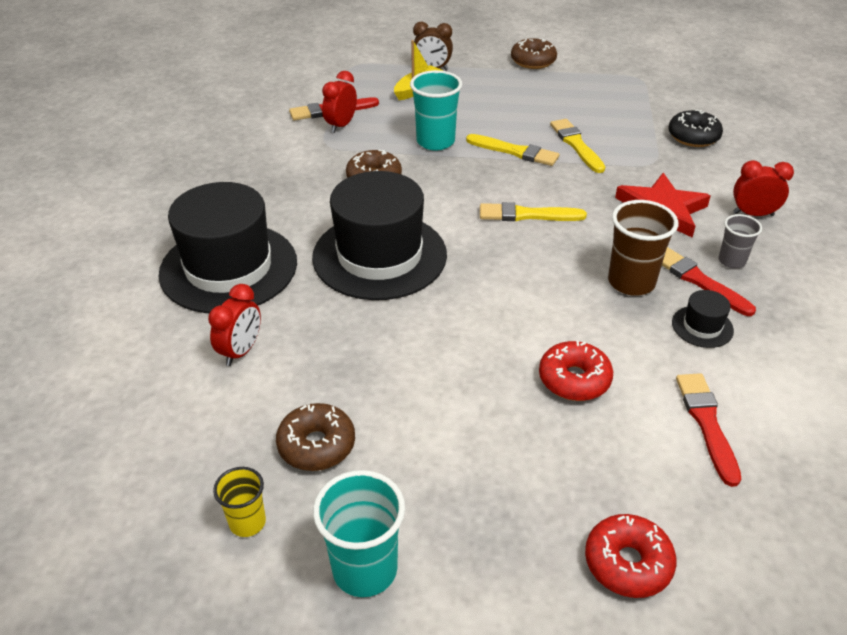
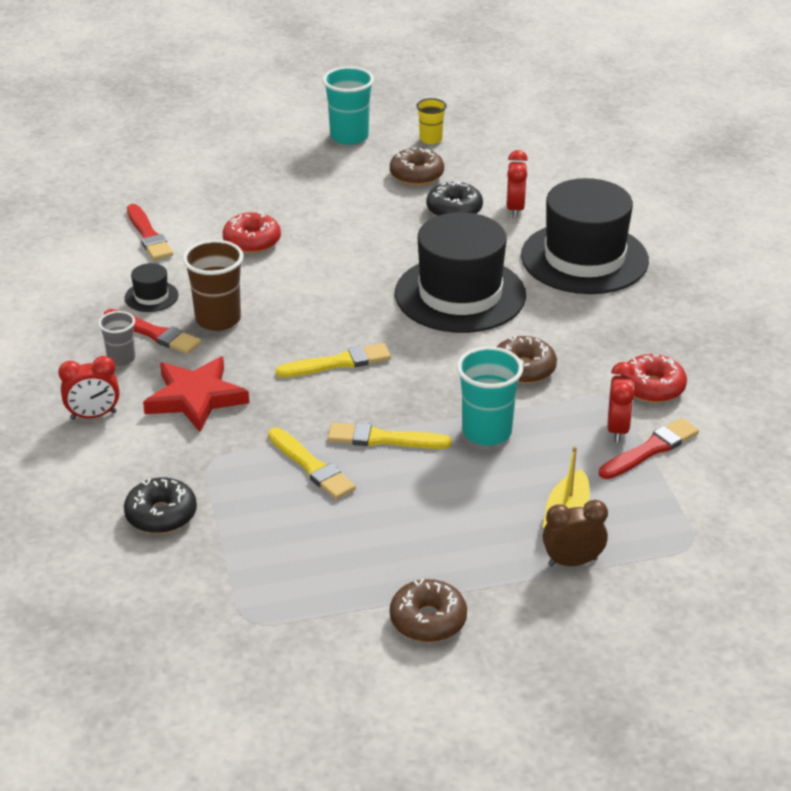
camera: 160 degrees right, 5 degrees down
(310, 368) = (454, 210): none -> black donut
(627, 563) = (197, 165): red donut -> red donut (652, 387)

